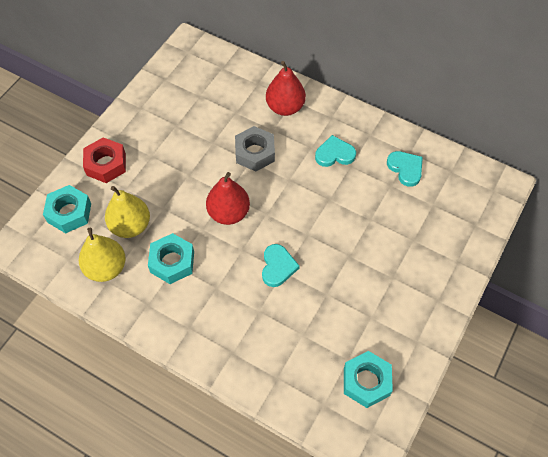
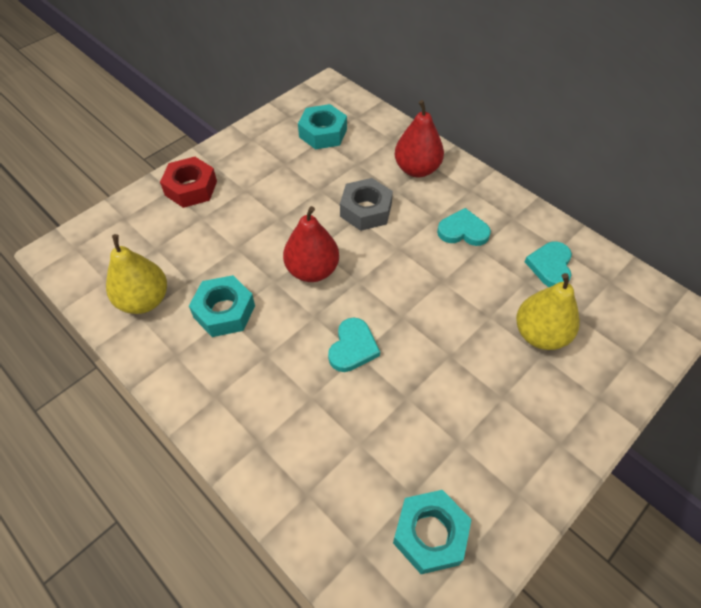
camera: 15 degrees right, 5 degrees down
(69, 213) = (129, 230): turquoise nut -> turquoise nut (323, 133)
(130, 226) = (192, 259): yellow pear -> yellow pear (540, 334)
(405, 169) = (550, 266): turquoise heart -> turquoise heart turned 150 degrees counterclockwise

